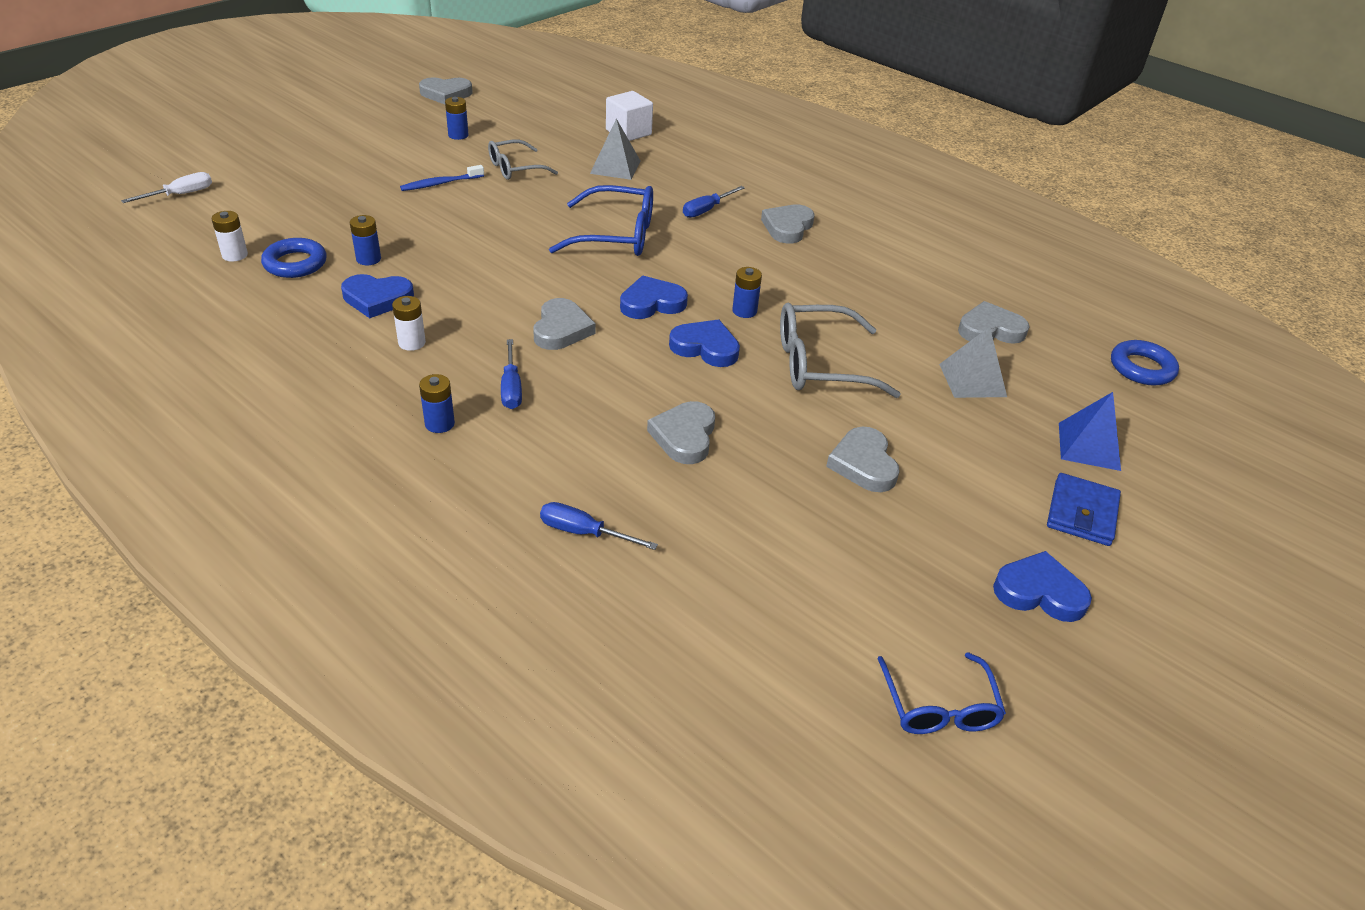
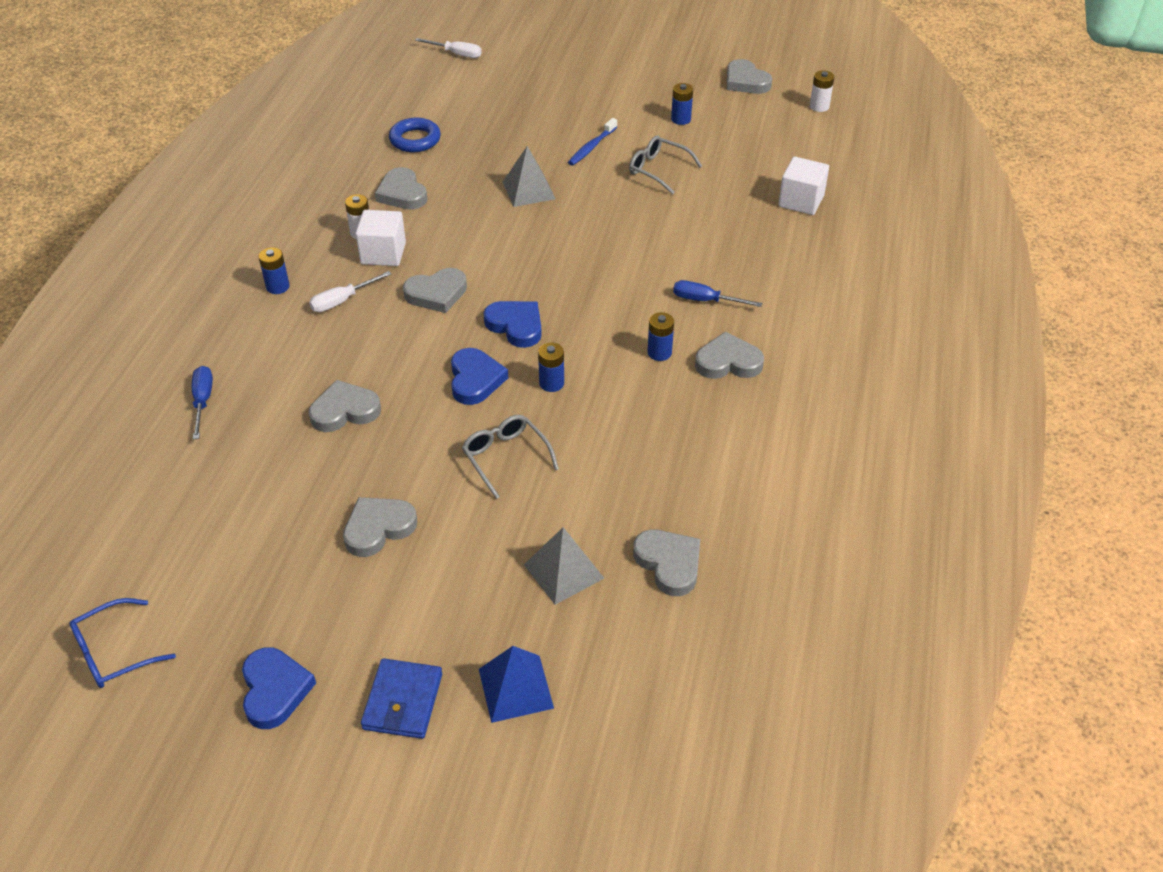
camera: 65 degrees right, 5 degrees up
(235, 255) = (402, 112): white battery -> white battery (819, 106)
(368, 259) = (450, 166): blue battery -> blue battery (659, 353)
(377, 299) = (402, 193): blue heart -> grey heart
(441, 183) = (592, 147): blue toothbrush -> blue toothbrush turned 90 degrees counterclockwise
(462, 340) = (383, 253): none -> white cube
(511, 388) = (342, 301): blue screwdriver -> white screwdriver
(615, 167) = (724, 219): grey pyramid -> grey pyramid (528, 190)
(616, 235) = (604, 266): blue glasses -> none
(820, 364) = (505, 457): grey glasses -> grey glasses, size x0.64
(1082, 513) = (403, 701): blue wallet -> blue wallet turned 75 degrees counterclockwise
(1141, 368) = (700, 712): blue ring -> none

